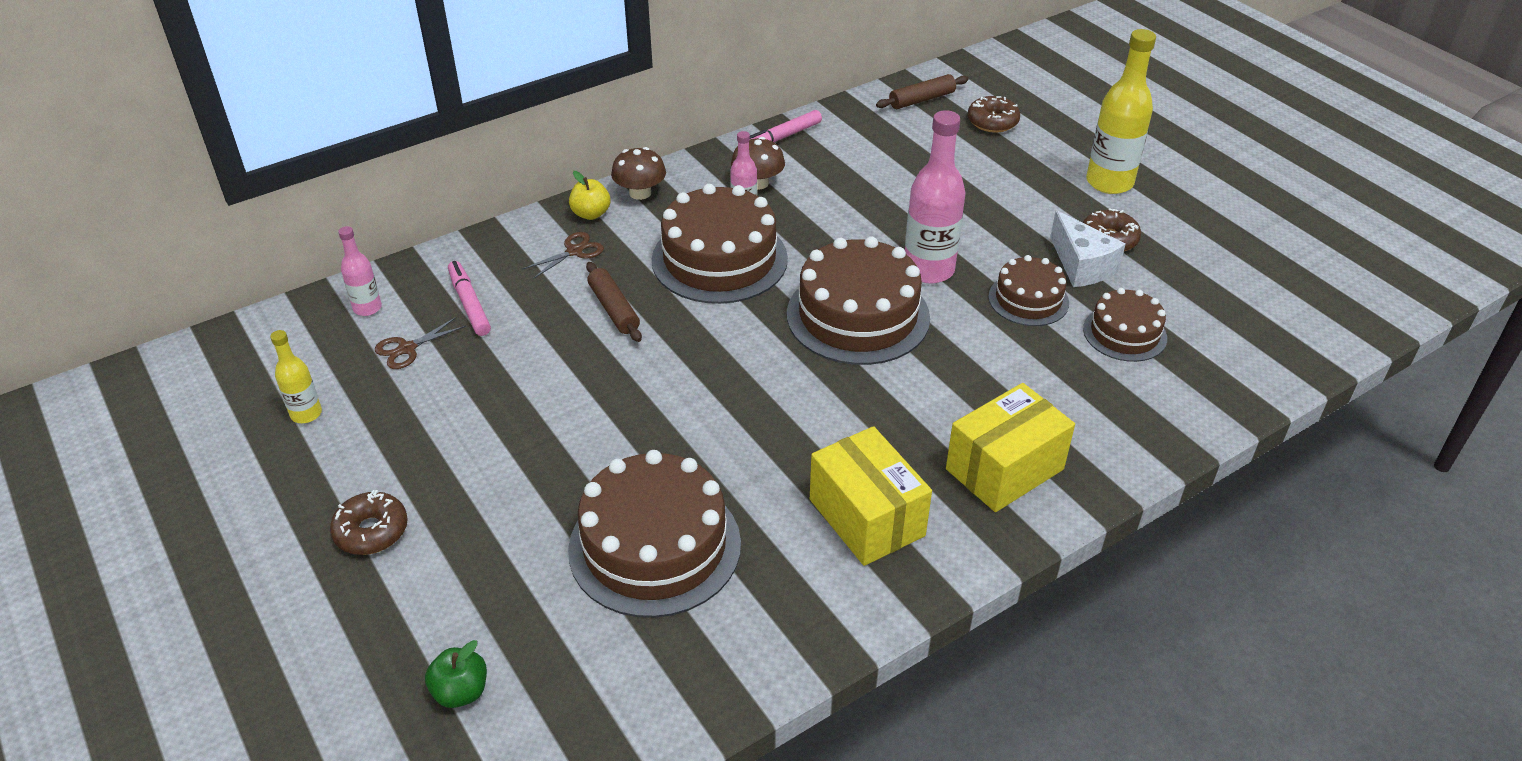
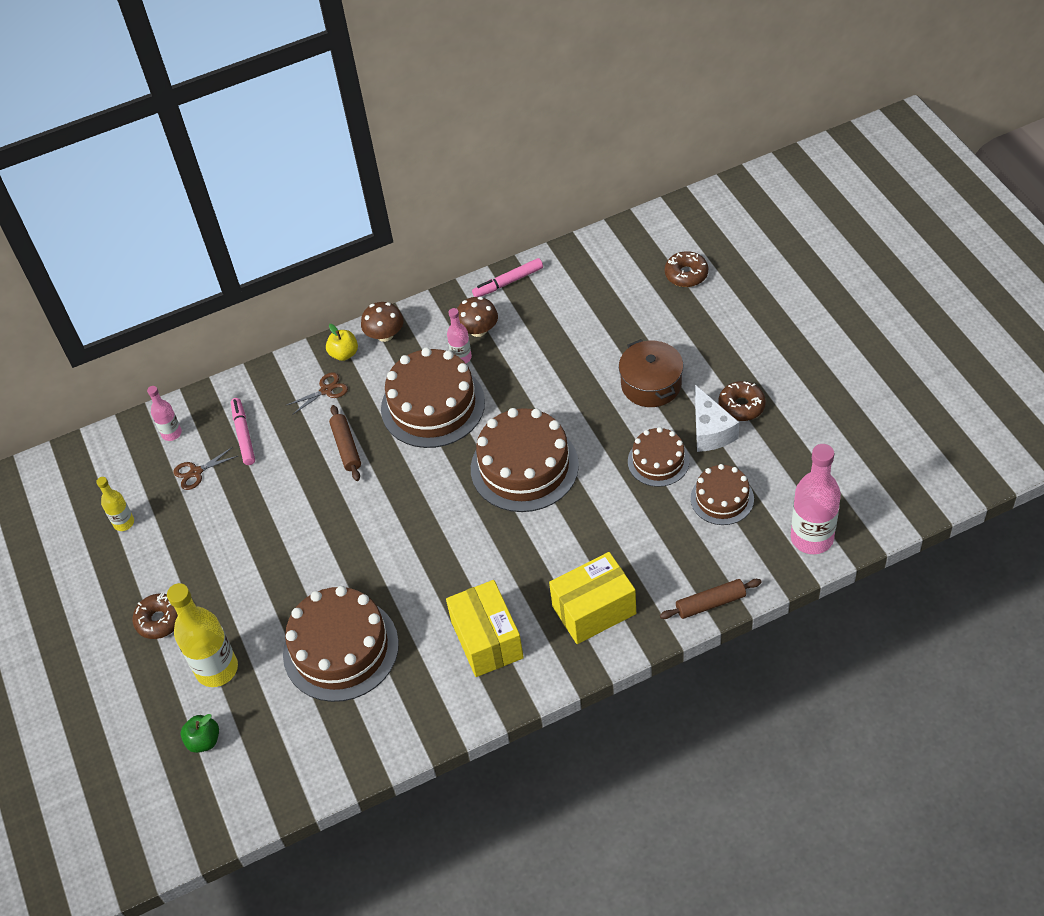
camera: 15 degrees right, 10 degrees up
(921, 99) = (634, 246): brown rolling pin -> brown rolling pin (710, 603)
(928, 270) = (589, 427): pink bottle -> pink bottle (812, 538)
(990, 224) = (651, 384): none -> brown pot
(1109, 182) = (762, 347): yellow bottle -> yellow bottle (217, 669)

